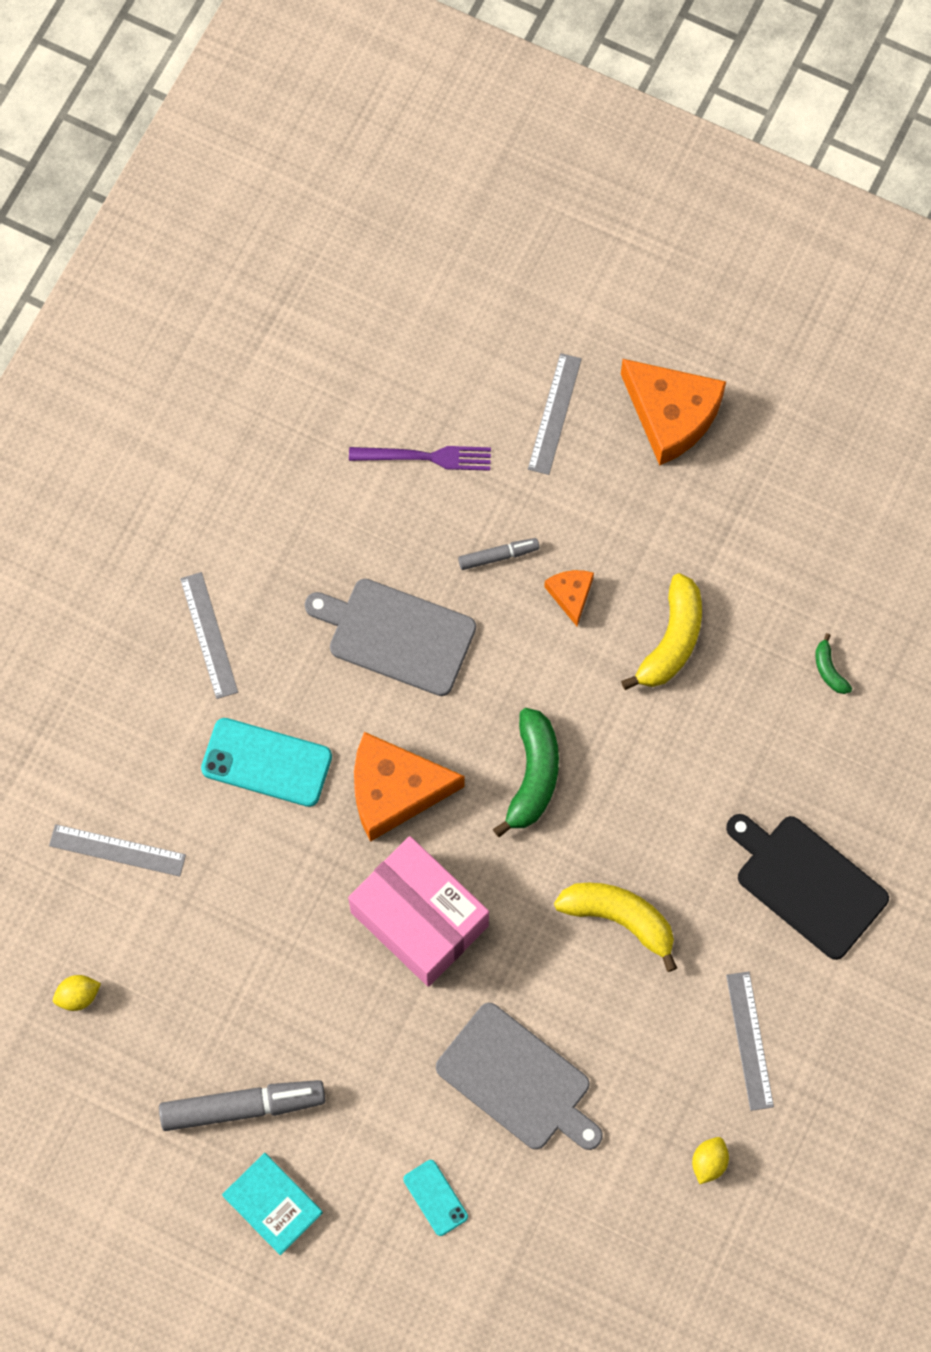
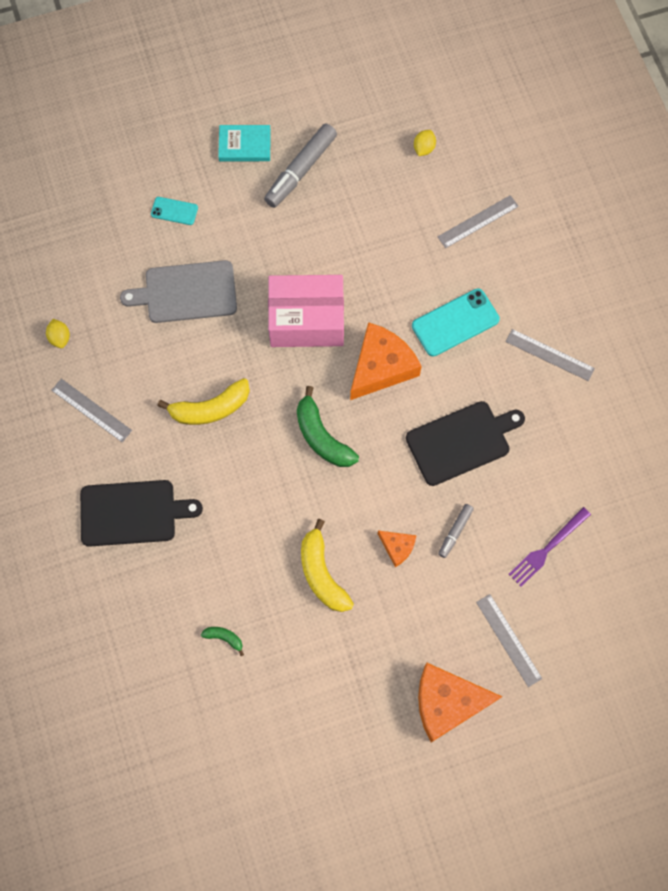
camera: 135 degrees right, 0 degrees up
(396, 635) = (461, 441): grey cutting board -> black cutting board

